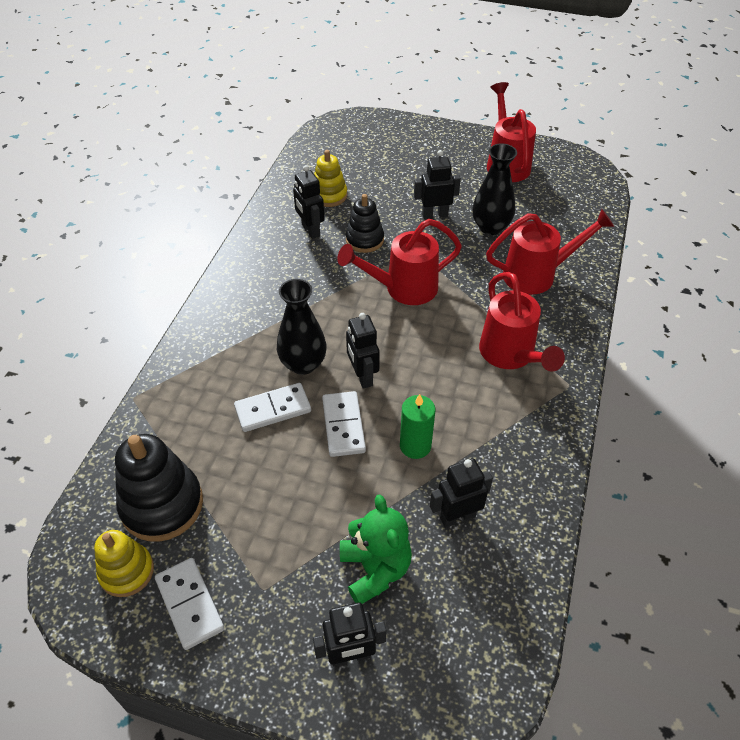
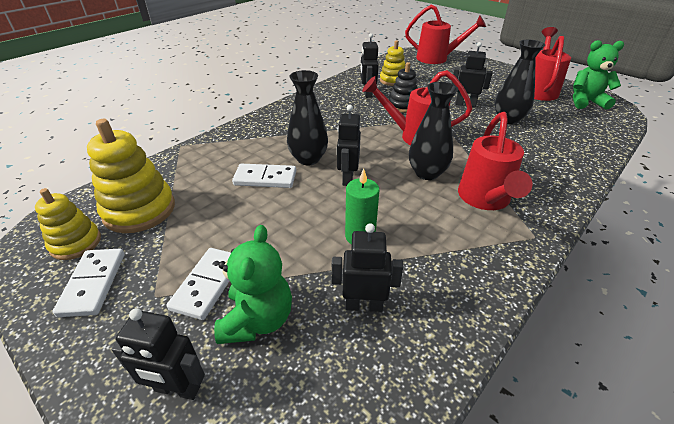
camera: 25 degrees right, 10 degrees down
(162, 505) = (139, 210): black stacking toy -> yellow stacking toy
(343, 425) = (310, 204): white domino -> white domino (208, 284)
(440, 339) = (427, 173): none -> black vase
(537, 275) = (536, 155): red watering can -> red watering can (437, 58)
(561, 171) = (586, 102): none -> green teddy bear

